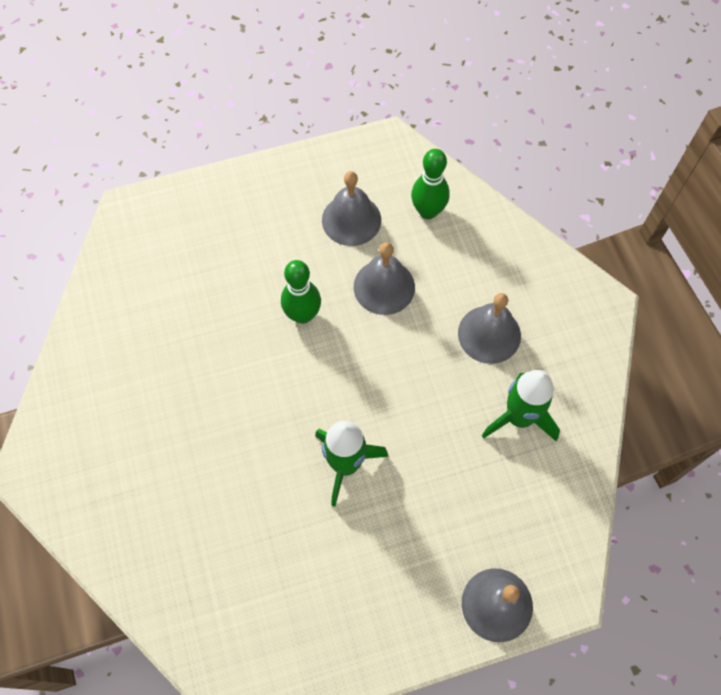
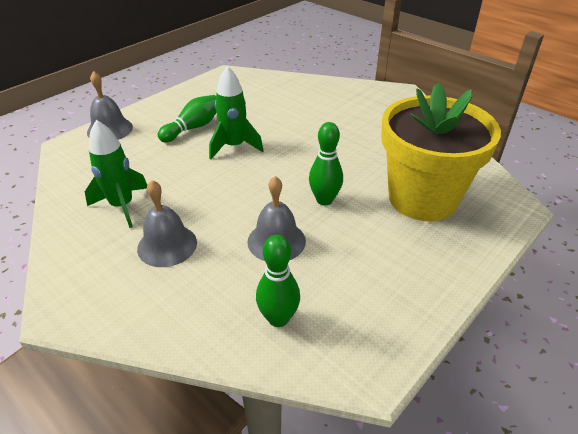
camera: 150 degrees right, 25 degrees down
(205, 266) = (422, 198): none -> yellow flower pot
(351, 220) = (344, 277): grey bell -> none
(378, 542) = (193, 128): none -> green bowling pin

